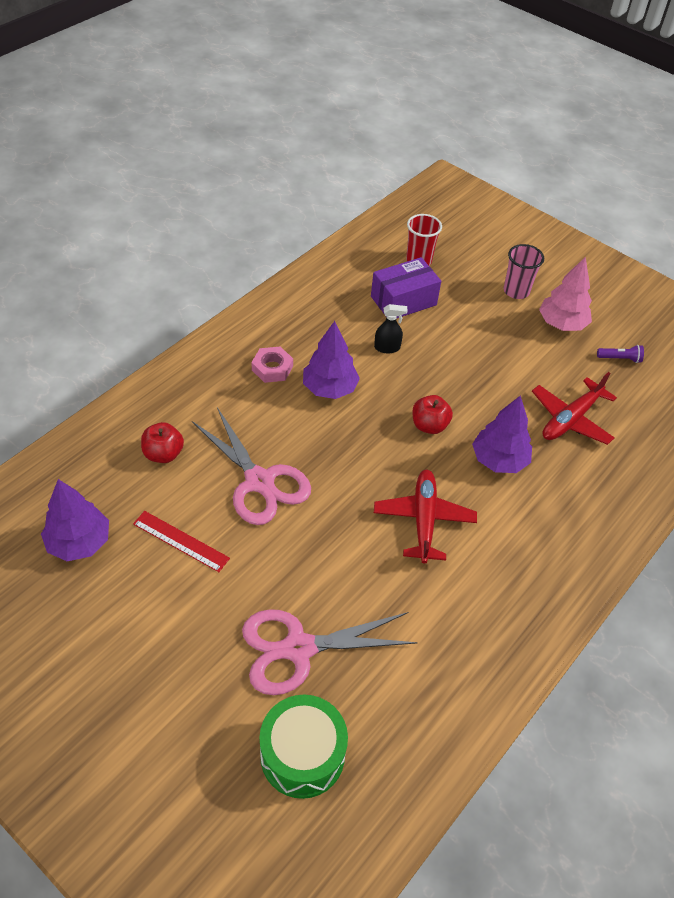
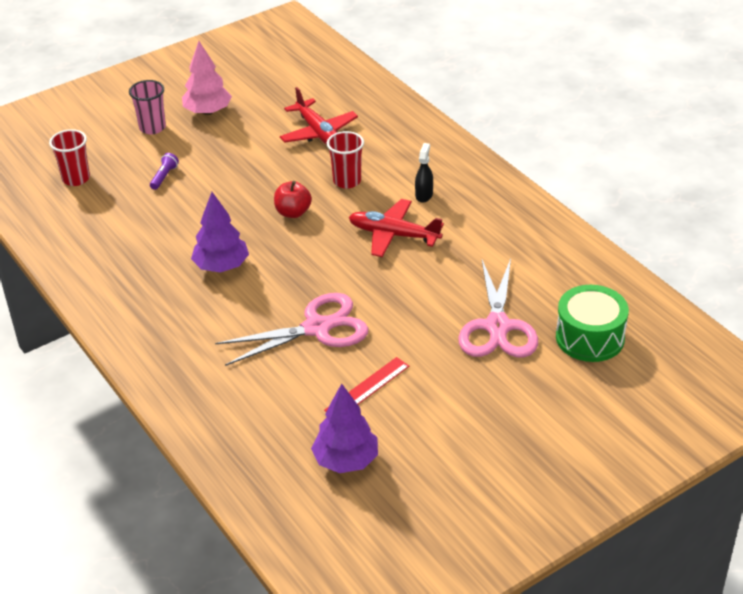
camera: 70 degrees left, 10 degrees down
(163, 454) = (258, 391): red apple -> none
(272, 368) = (176, 301): pink nut -> none
(387, 348) = (186, 221): black spray bottle -> black spray bottle (424, 195)
(403, 301) = (128, 199): purple box -> none
(499, 460) = (347, 181): purple tree -> red cup
(620, 359) = (264, 91): purple flashlight -> purple flashlight (164, 177)

